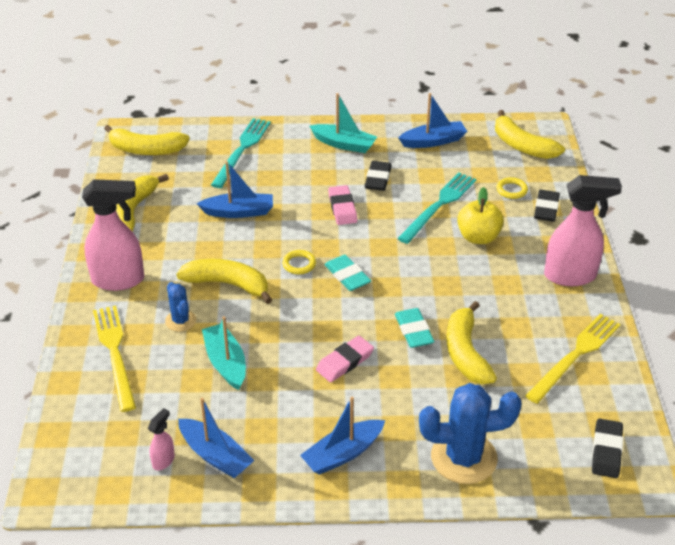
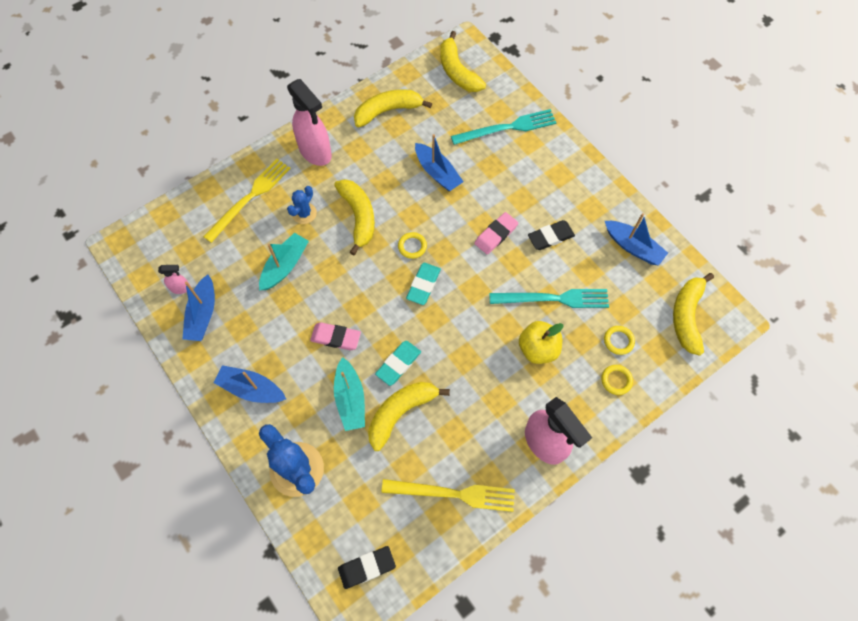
camera: 55 degrees right, 25 degrees up
(344, 144) = (573, 188): turquoise boat -> turquoise boat (350, 399)
(546, 209) = (616, 380): black eraser -> yellow ring

